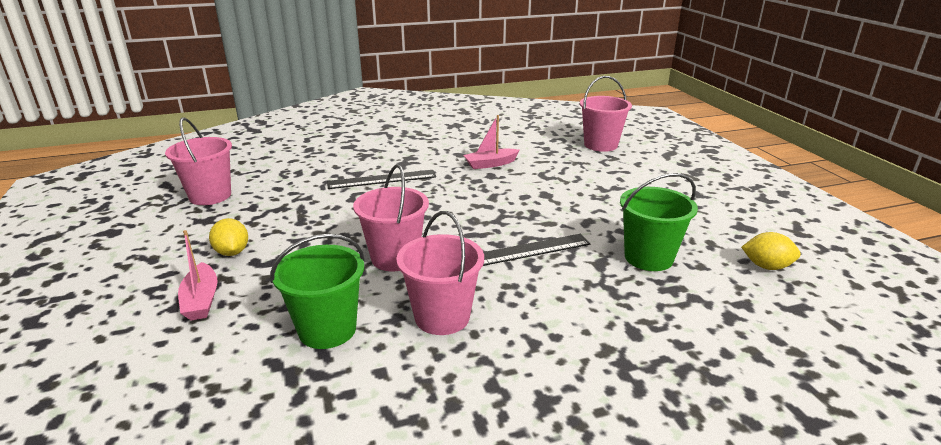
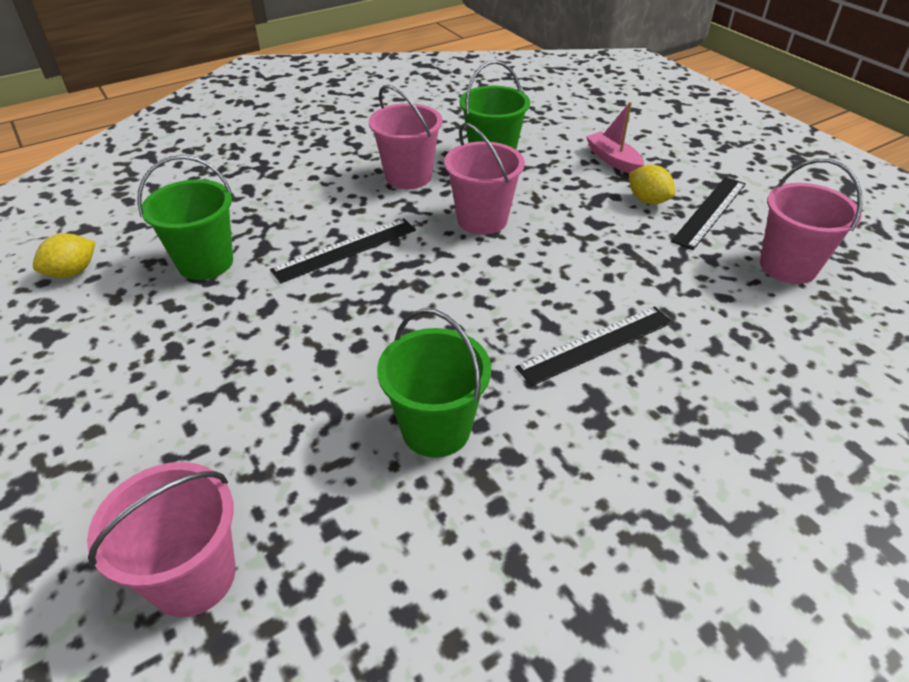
camera: 165 degrees right, 15 degrees up
(197, 236) = (709, 211): none -> black ruler
(490, 164) = (436, 429): pink boat -> green bucket
(766, 266) = (72, 272): yellow lemon -> yellow lemon turned 45 degrees counterclockwise

